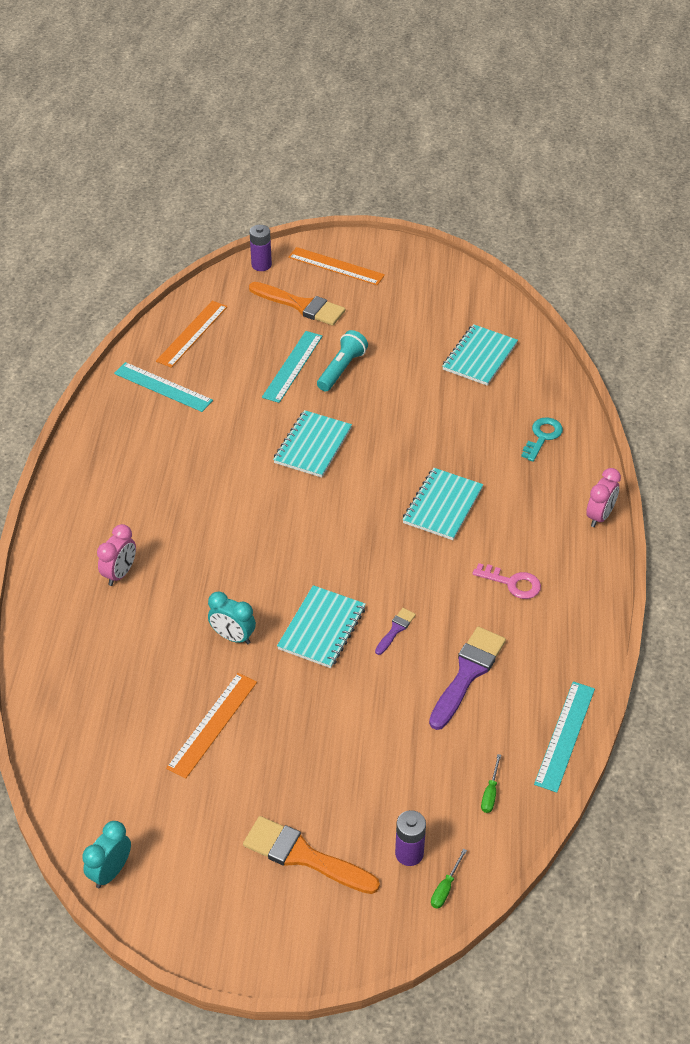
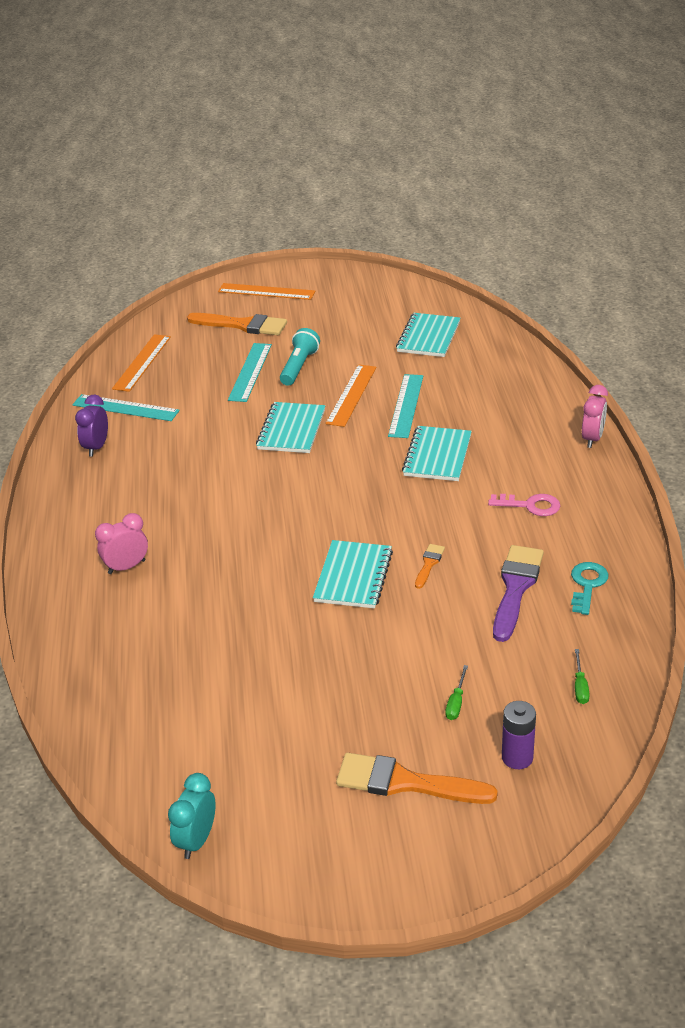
camera: 10 degrees left, 10 degrees down
(120, 573) = (126, 567): pink clock -> pink clock turned 135 degrees counterclockwise
(125, 429) = (96, 447): none -> purple clock
(212, 724) = (266, 681): orange ruler -> orange ruler (351, 395)
(233, 637) = (263, 600): turquoise clock -> none
(261, 265) = (194, 301): purple battery -> none
(395, 629) = (429, 564): purple brush -> orange brush
(445, 888) = (567, 781): green screwdriver -> green screwdriver (456, 702)
(542, 436) = (512, 387): turquoise key -> turquoise key (587, 584)
(565, 736) = (635, 622): turquoise ruler -> turquoise ruler (406, 405)

